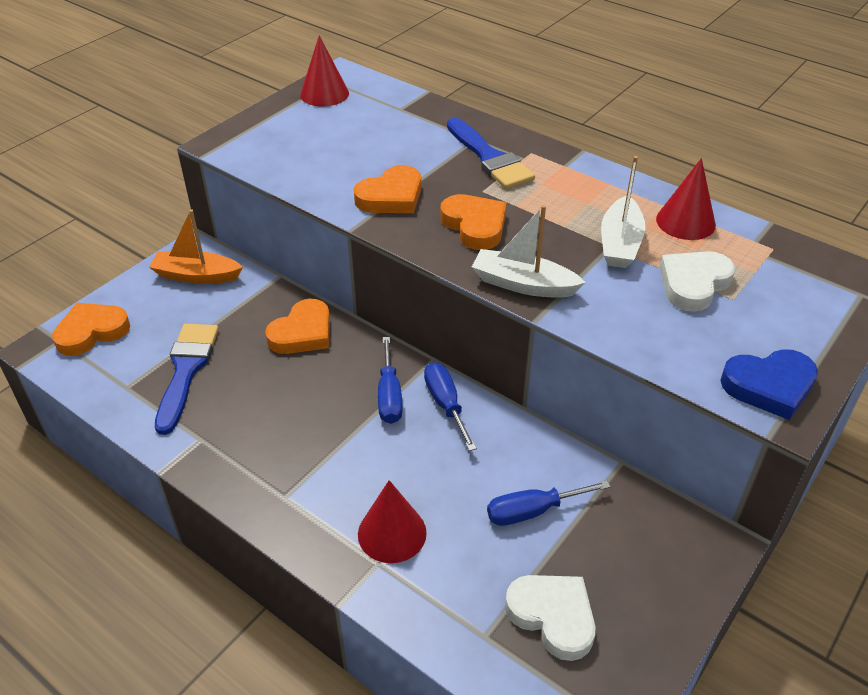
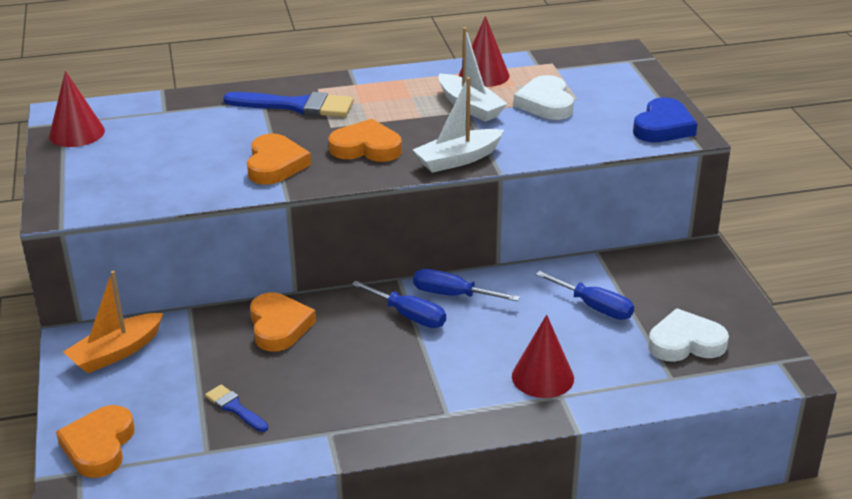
camera: 50 degrees left, 10 degrees down
(186, 370) = (235, 408): blue brush -> blue brush, size x0.53
(532, 511) = (594, 307): blue screwdriver -> blue screwdriver turned 75 degrees counterclockwise

